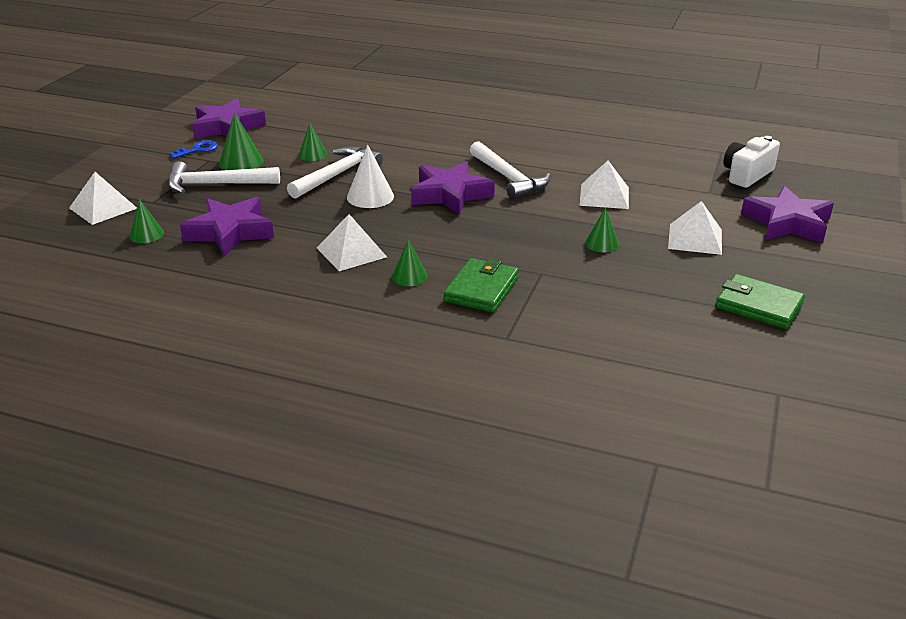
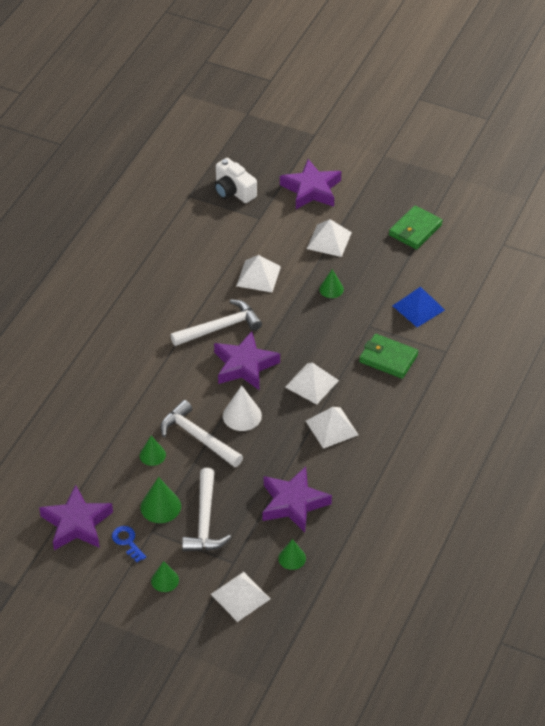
camera: 85 degrees left, 15 degrees up
(409, 276) = (369, 395): green cone -> green cone (165, 580)
(426, 236) = (312, 383): none -> white pyramid
(591, 312) = (418, 307): none -> blue pyramid

